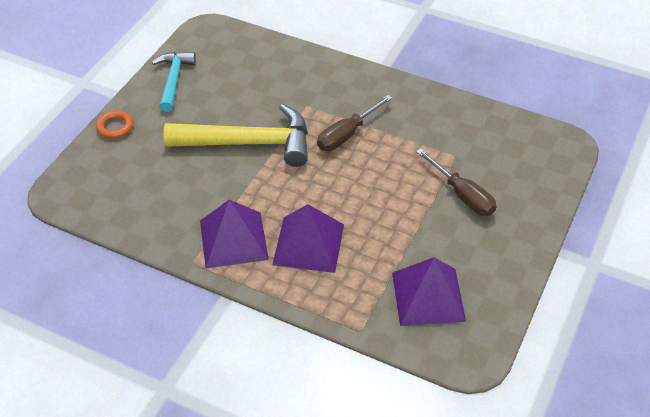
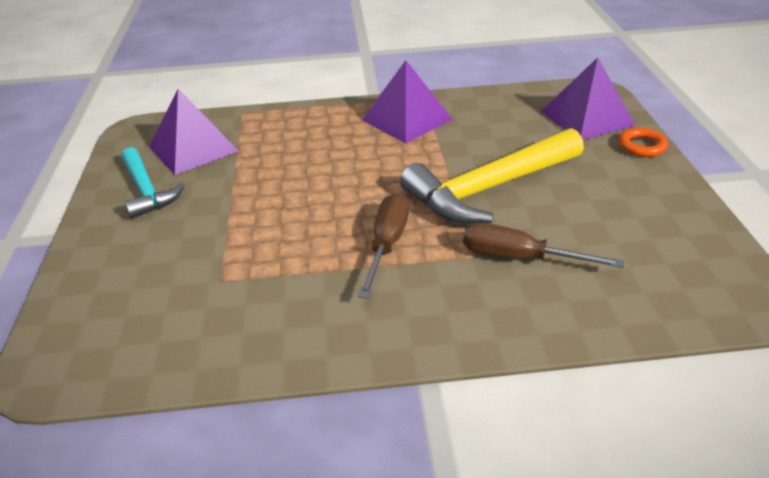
camera: 150 degrees right, 10 degrees down
(173, 80) = (669, 212): turquoise hammer -> turquoise hammer (146, 191)
(308, 244) = (335, 140): purple pyramid -> purple pyramid (587, 118)
(462, 195) = (193, 239): brown screwdriver -> brown screwdriver (519, 258)

